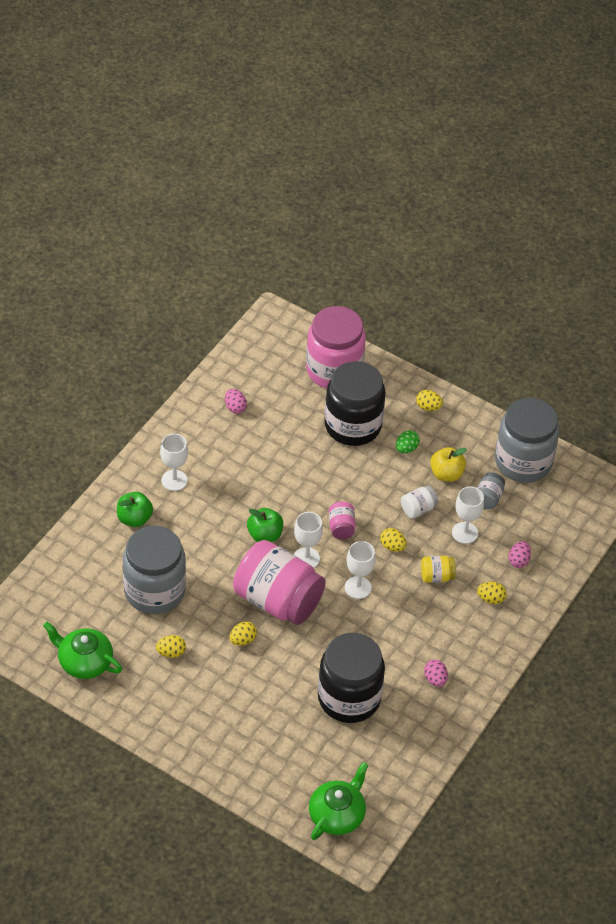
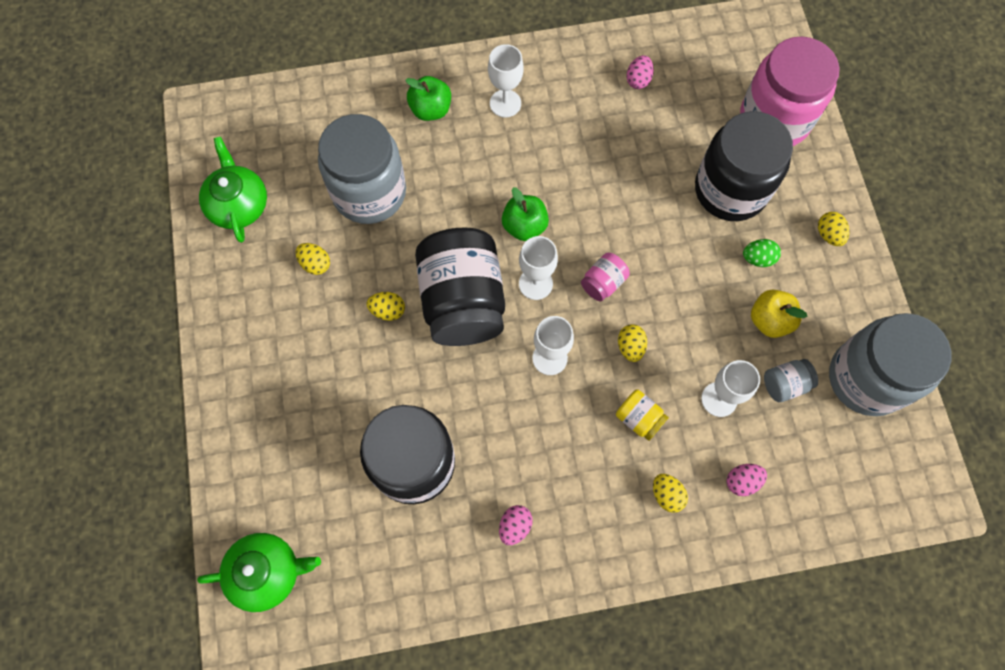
camera: 50 degrees right, 20 degrees up
(277, 600) = (462, 301): pink jar -> black jar
(418, 509) = (699, 331): white jar -> none

